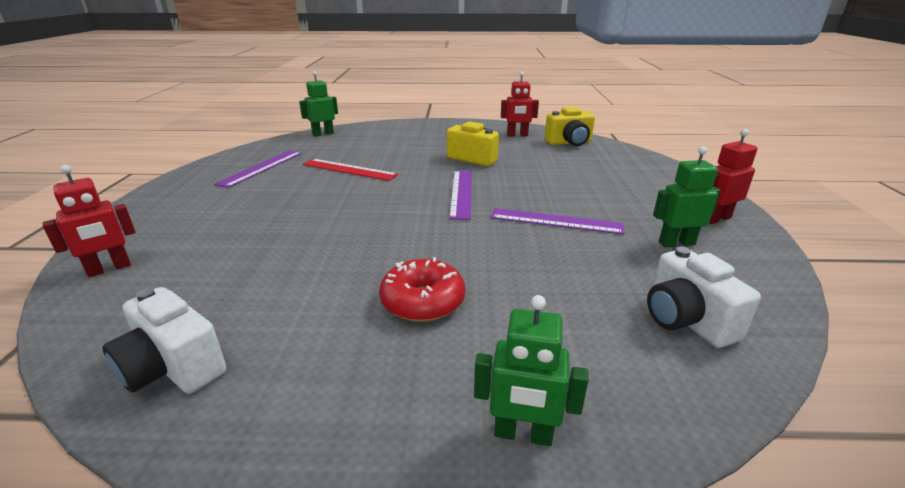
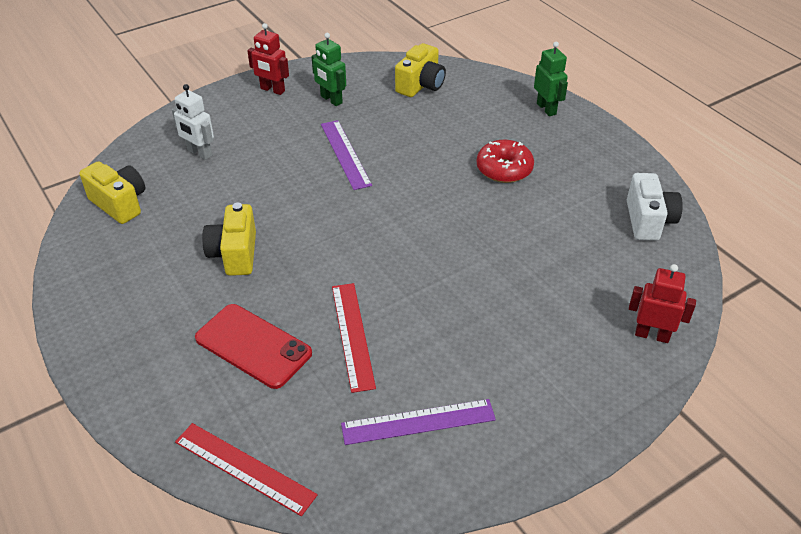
camera: 125 degrees left, 15 degrees up
(323, 134) = (244, 468): green robot -> red ruler
(389, 148) = (253, 346): none -> red phone
(461, 193) = (338, 222): purple ruler -> none
(517, 135) = (113, 255): red robot -> none
(613, 170) = (199, 153): none -> white robot
(686, 320) = (421, 85): white camera -> yellow camera

